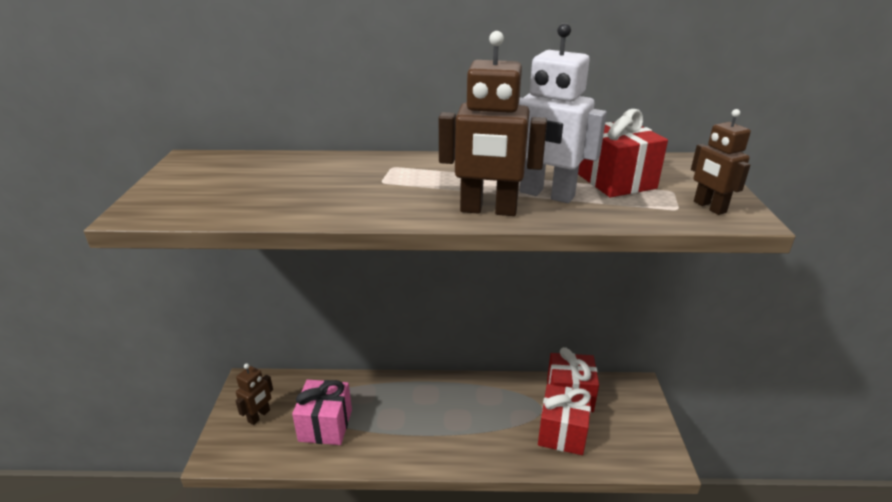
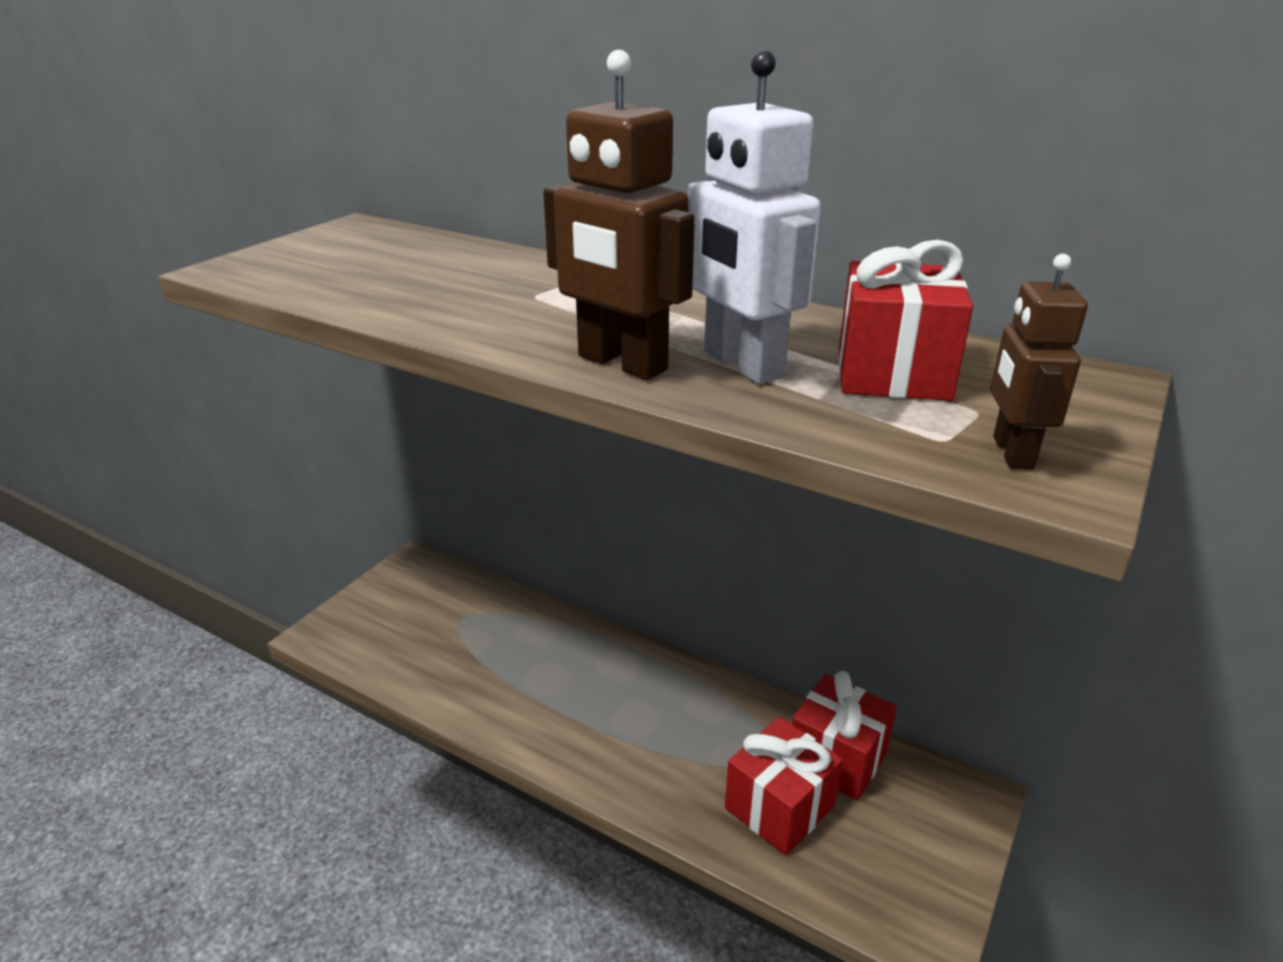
camera: 30 degrees right, 0 degrees up
(259, 416) = (396, 608): brown robot -> none
(325, 425) = (461, 652): pink gift -> none

